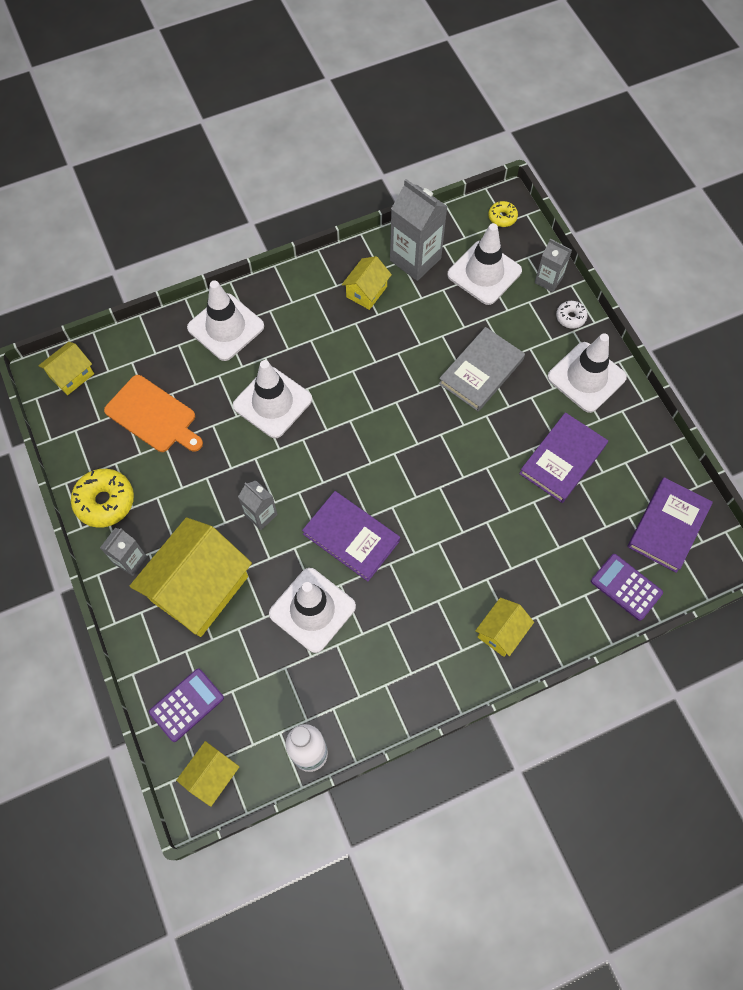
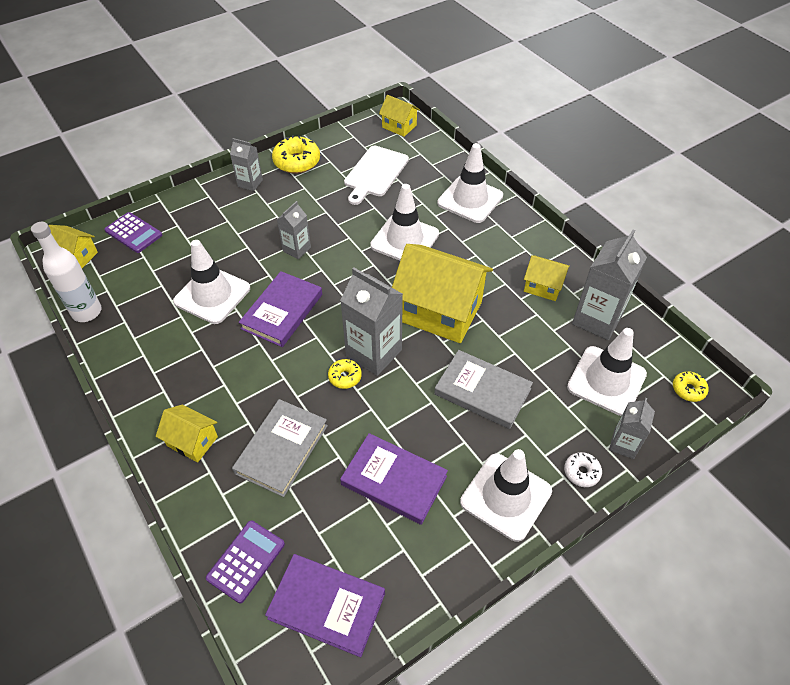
camera: 80 degrees right, 15 degrees down
(153, 416) = (375, 173): orange cutting board -> white cutting board
(199, 588) = (229, 224): yellow house -> yellow house (439, 311)
(422, 456) = (374, 353): none -> grey carton
(446, 485) = (345, 377): none -> yellow donut
(520, 550) = (281, 449): none -> grey book

